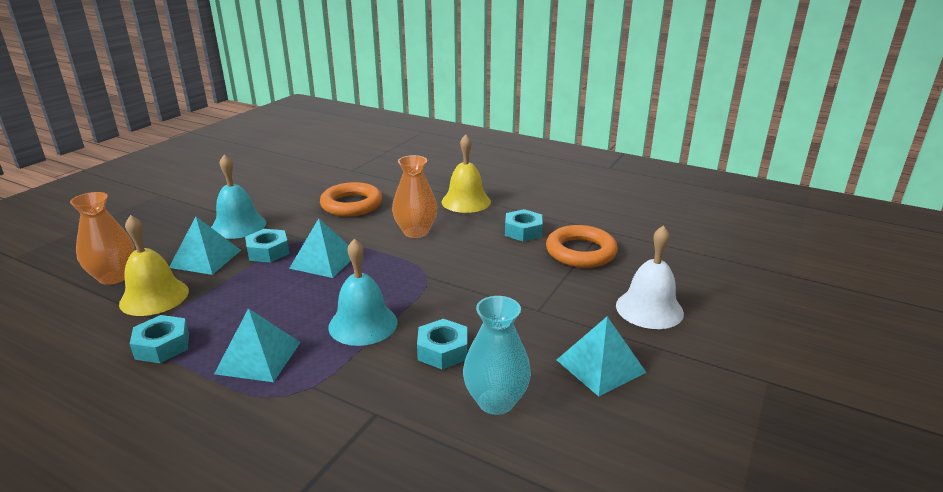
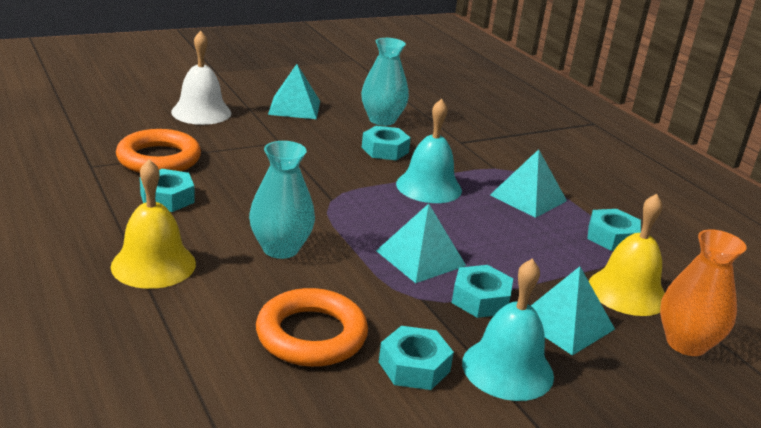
camera: 150 degrees left, 0 degrees up
(290, 211) = (414, 366): none -> turquoise nut
(416, 232) = (280, 249): orange vase -> turquoise vase

